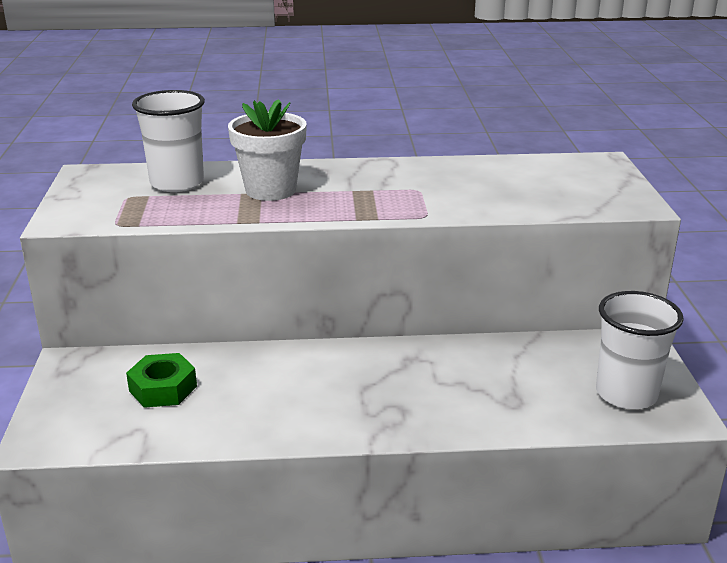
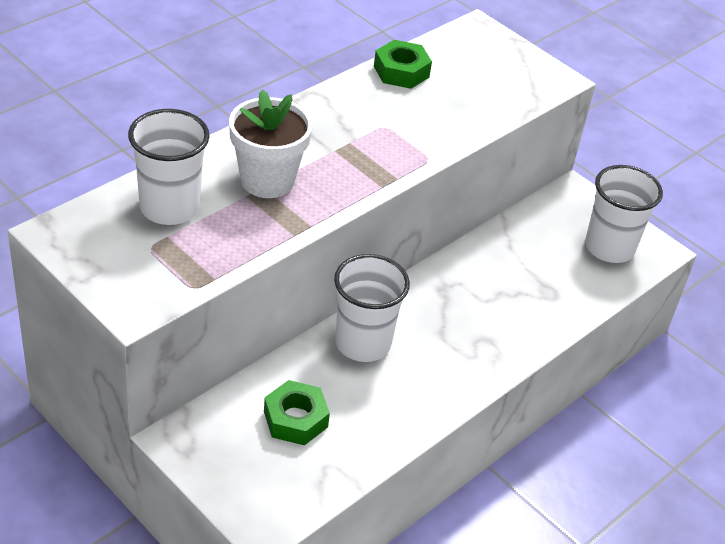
camera: 45 degrees left, 15 degrees up
(287, 365) = (363, 343): none -> white cup
(486, 166) = (401, 71): none -> green nut

